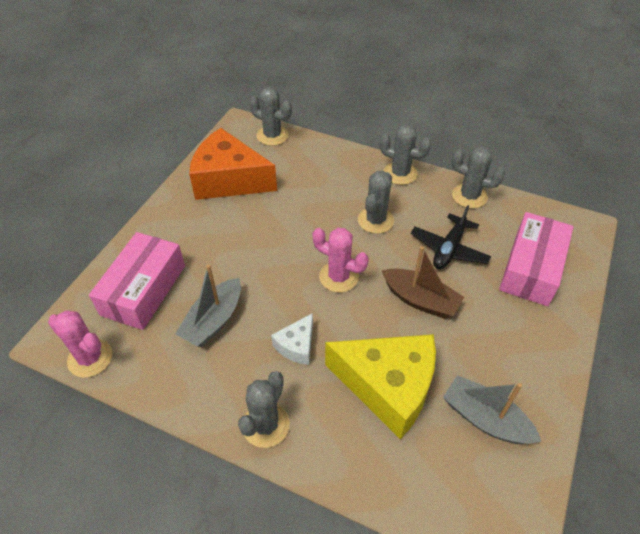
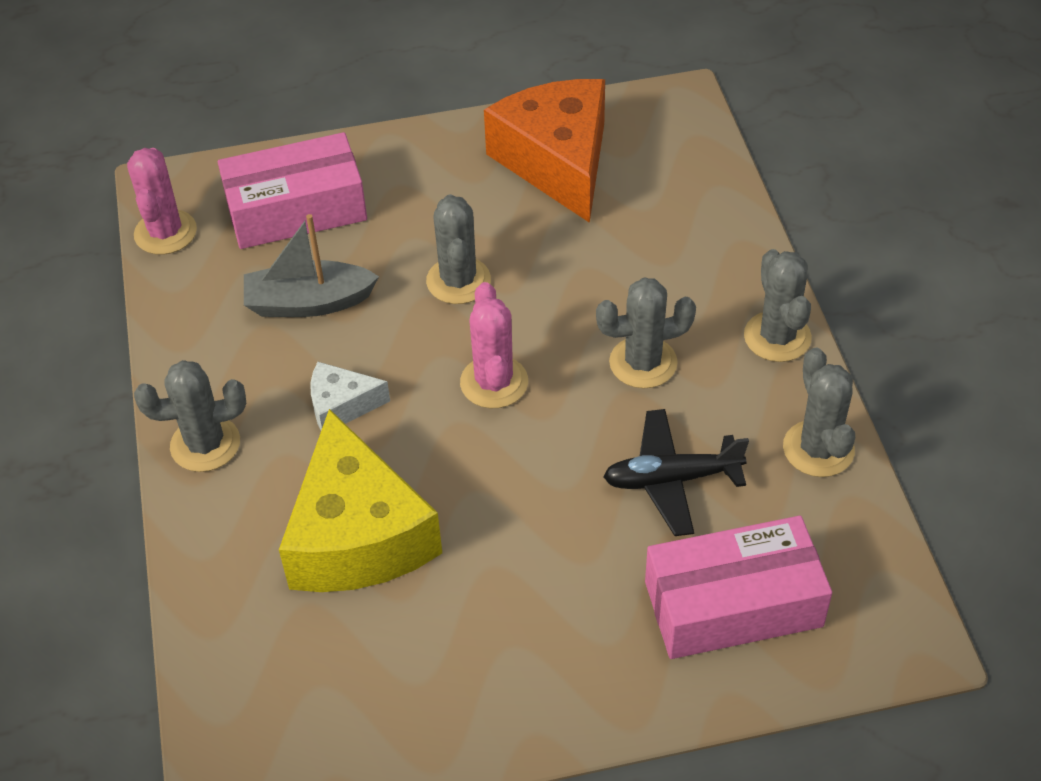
camera: 55 degrees right, 0 degrees up
(272, 135) = (697, 148): grey cactus -> grey cactus (458, 281)
(420, 300) = (537, 495): brown boat -> none
(485, 419) = (394, 669): grey boat -> none

